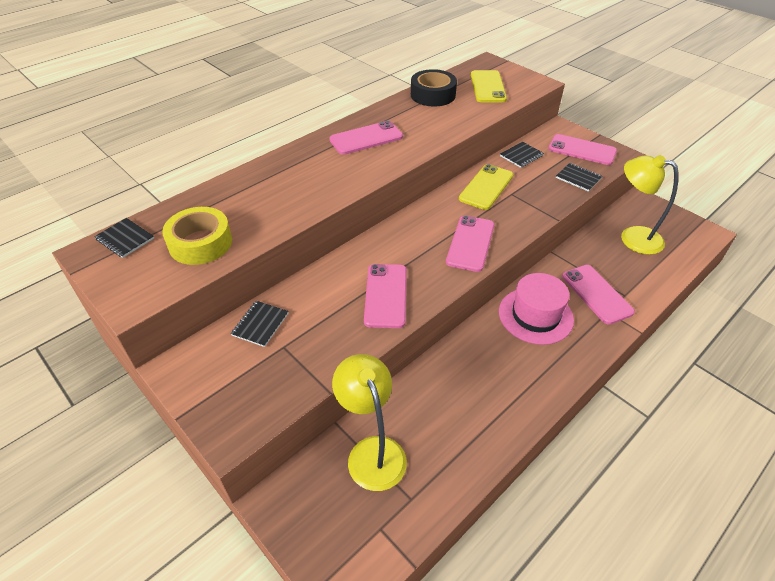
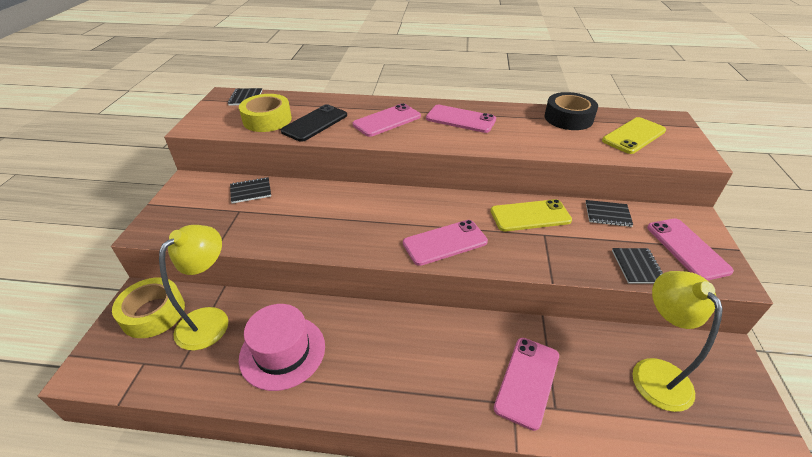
camera: 50 degrees right, 5 degrees down
(255, 216) = (315, 123): none -> black phone
(317, 497) = (153, 313): none -> yellow tape
(386, 295) = (333, 229): pink phone -> pink phone (387, 120)
(535, 315) = (444, 346): pink hat -> pink hat (282, 352)

